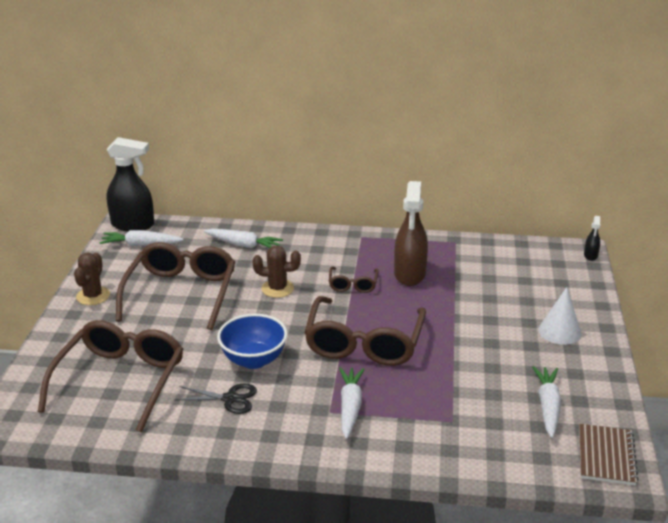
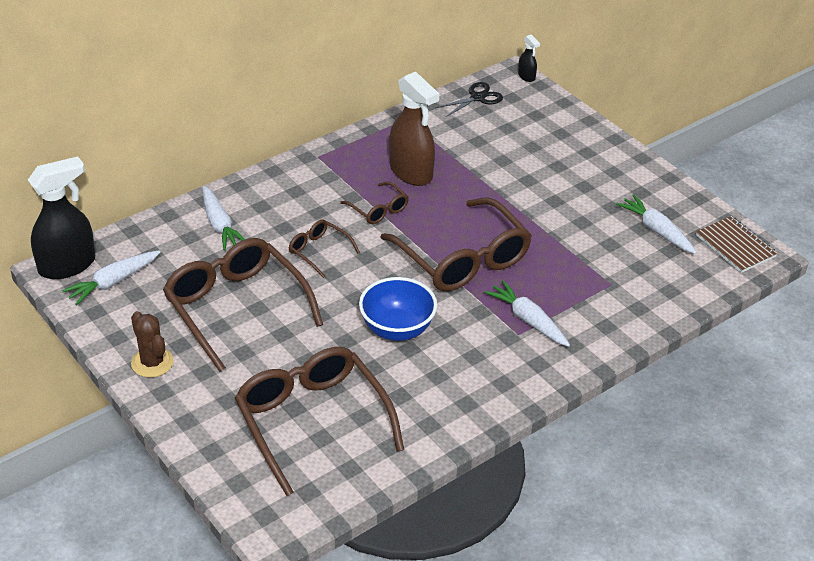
camera: 45 degrees left, 10 degrees up
(230, 399) = (428, 375): black scissors -> black scissors (477, 98)
(243, 245) = (220, 225): white carrot -> white carrot turned 90 degrees clockwise
(277, 288) = (319, 251): brown cactus -> brown glasses
(559, 331) = (588, 161): white cone -> none

